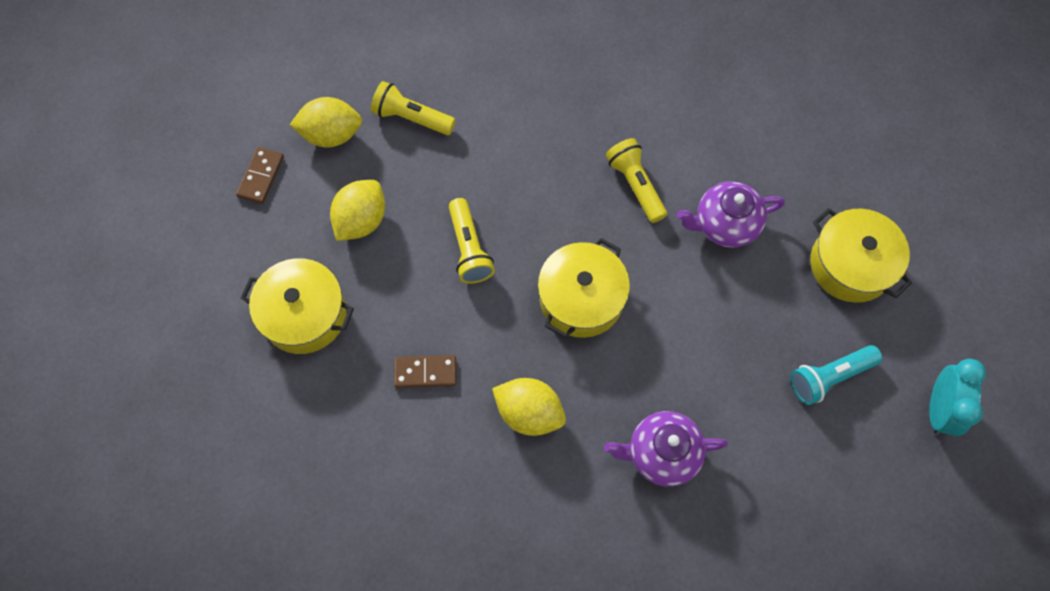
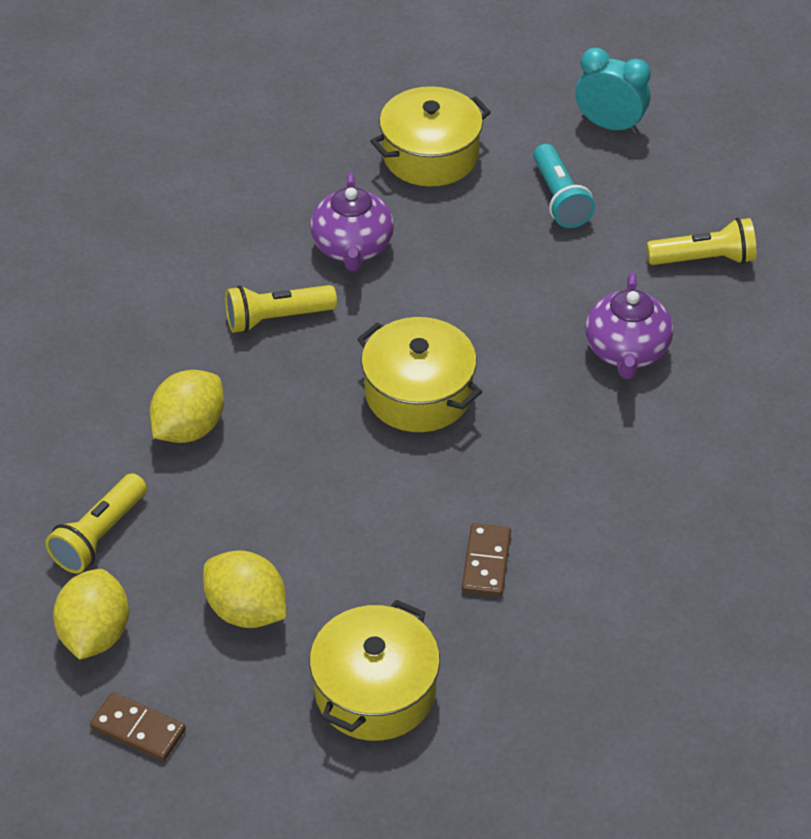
camera: 80 degrees left, 20 degrees down
(469, 249) = (321, 496): yellow flashlight -> yellow flashlight (704, 259)
(529, 412) = (558, 464): yellow lemon -> yellow lemon (189, 428)

